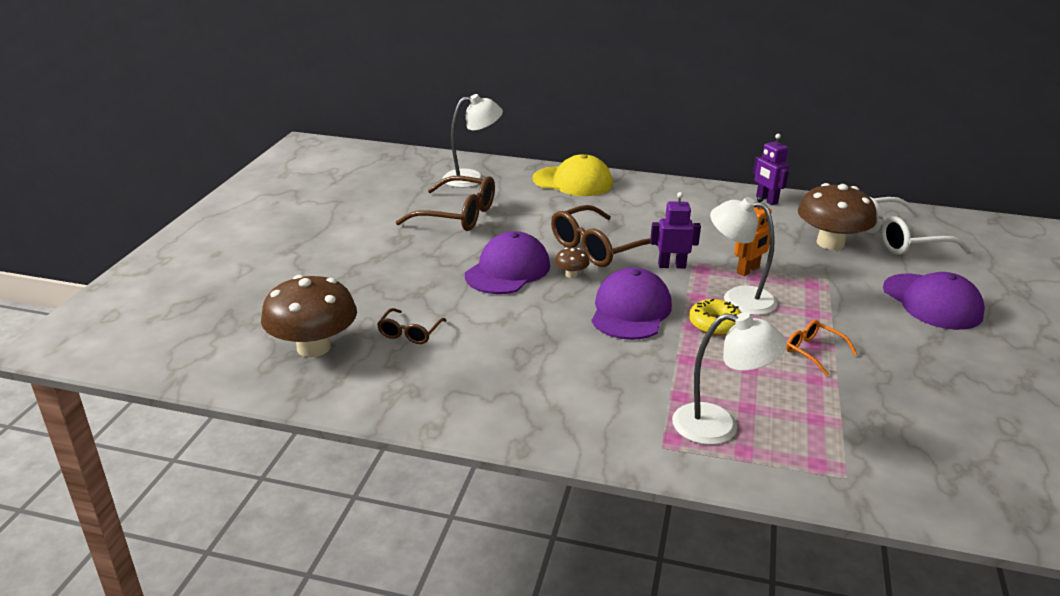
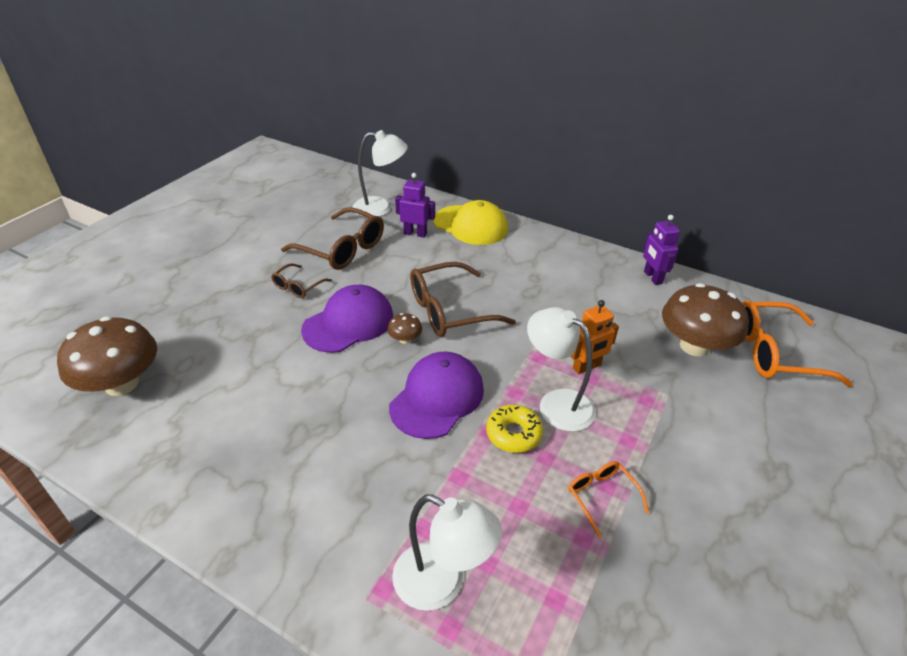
camera: 15 degrees right, 10 degrees up
(410, 333) = (214, 384): brown glasses -> brown glasses (298, 286)
(671, 265) = (510, 346): purple robot -> purple robot (415, 233)
(898, 238) = (774, 353): white glasses -> orange glasses
(932, 302) = (774, 452): purple cap -> none

